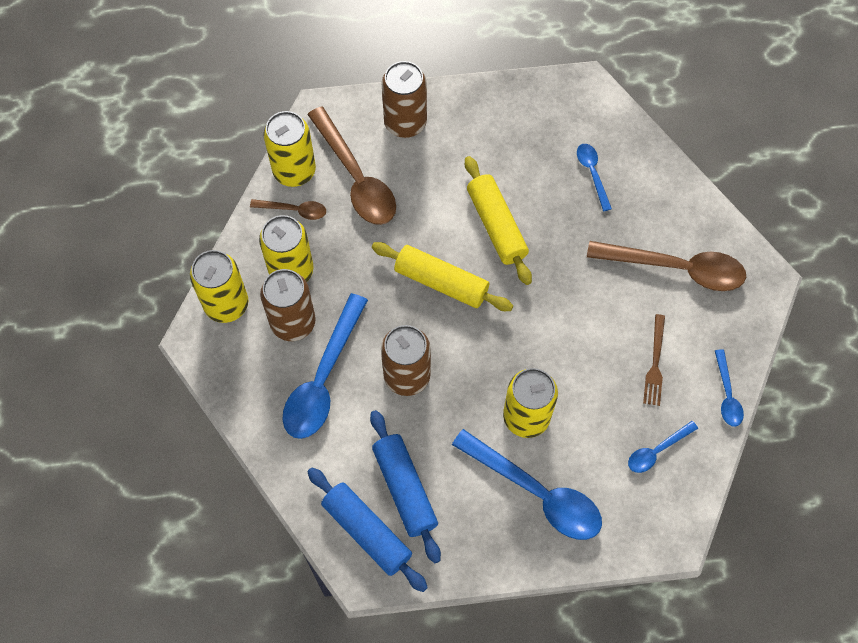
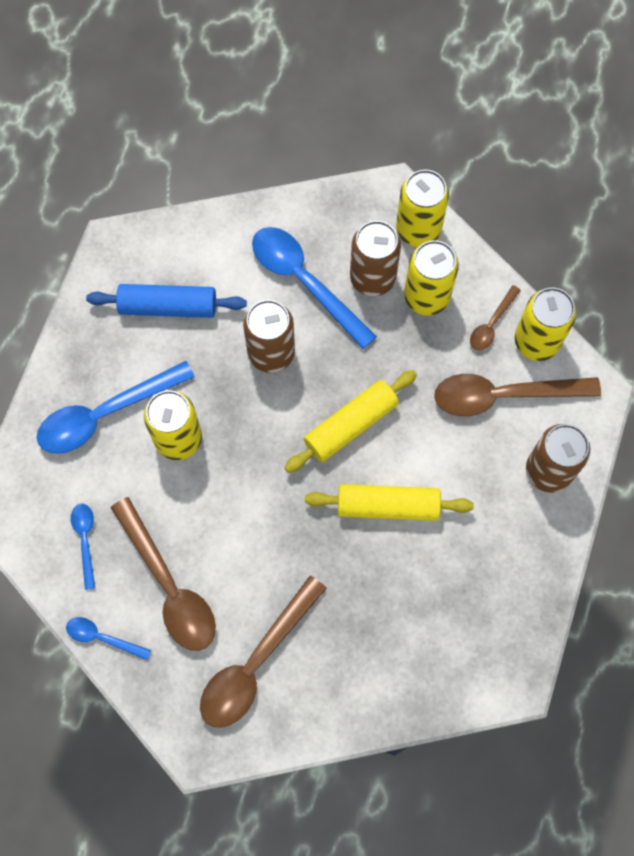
camera: 115 degrees right, 5 degrees up
(367, 532) = (147, 261): blue rolling pin -> none
(592, 174) = (403, 633): blue spoon -> none
(655, 363) = (169, 585): brown fork -> brown spoon

